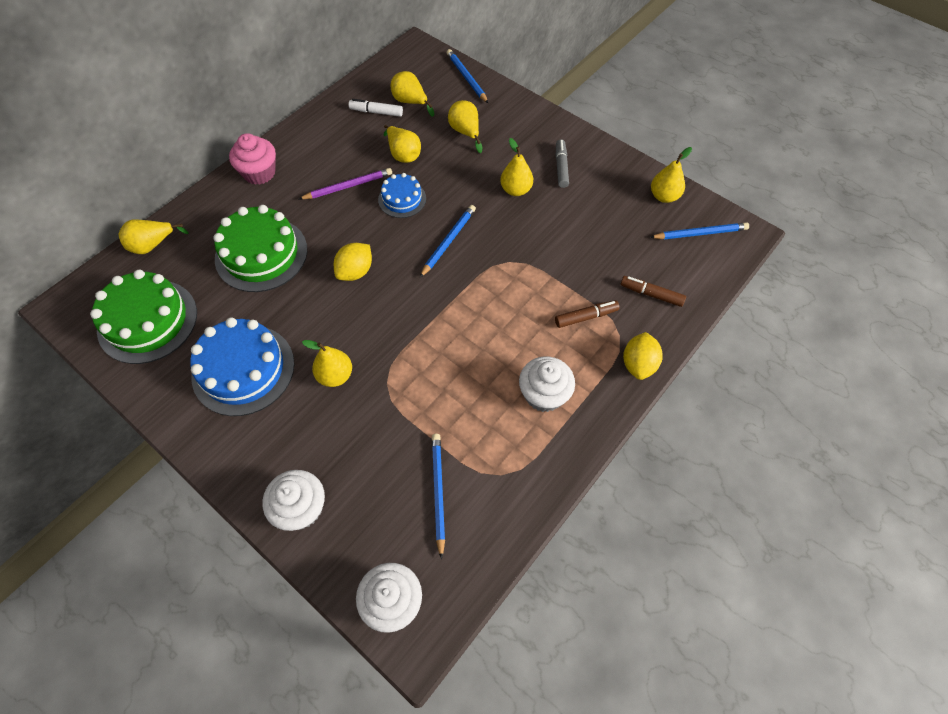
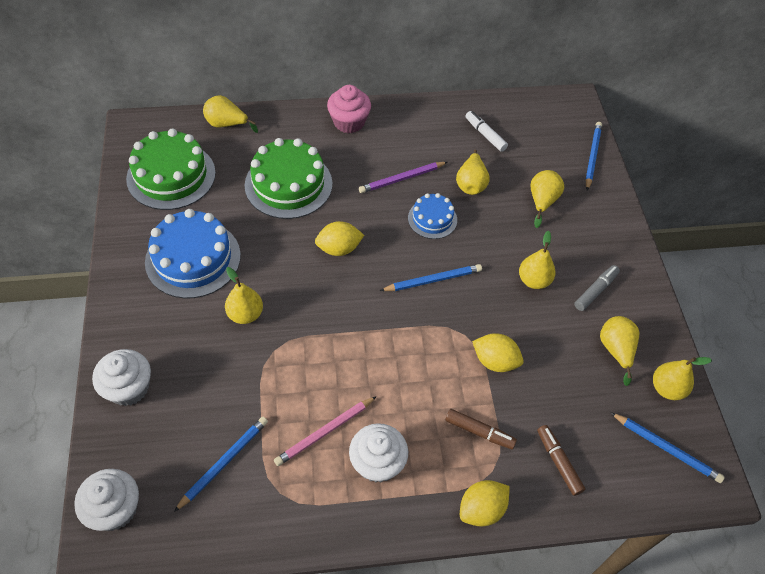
camera: 40 degrees right, 5 degrees down
(348, 186) = (402, 179): purple pencil -> purple pencil turned 135 degrees clockwise
(410, 102) = (522, 145): yellow pear -> yellow pear (616, 350)
(486, 406) = (325, 432): none -> pink pencil
(547, 263) = (495, 361): none -> yellow lemon

